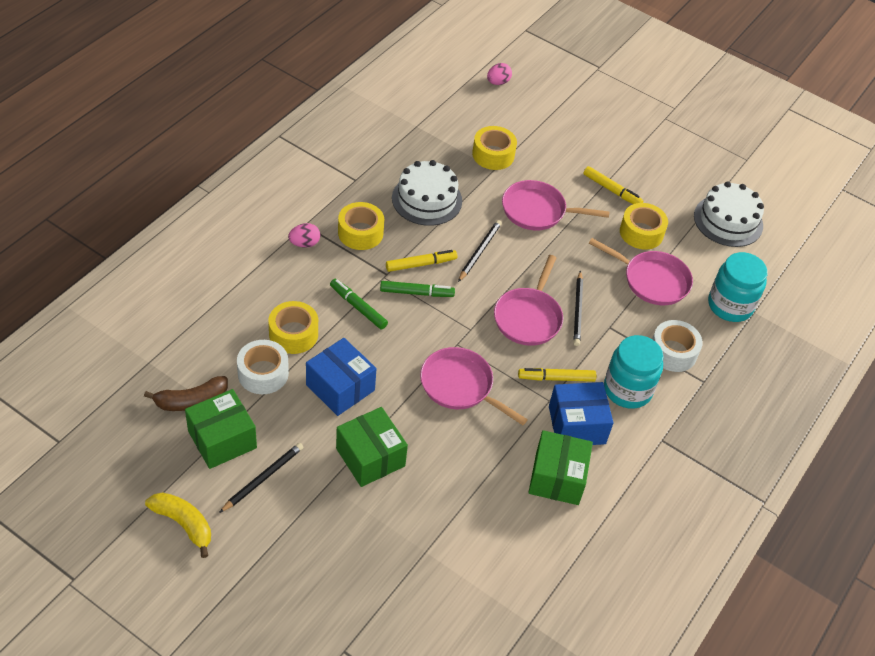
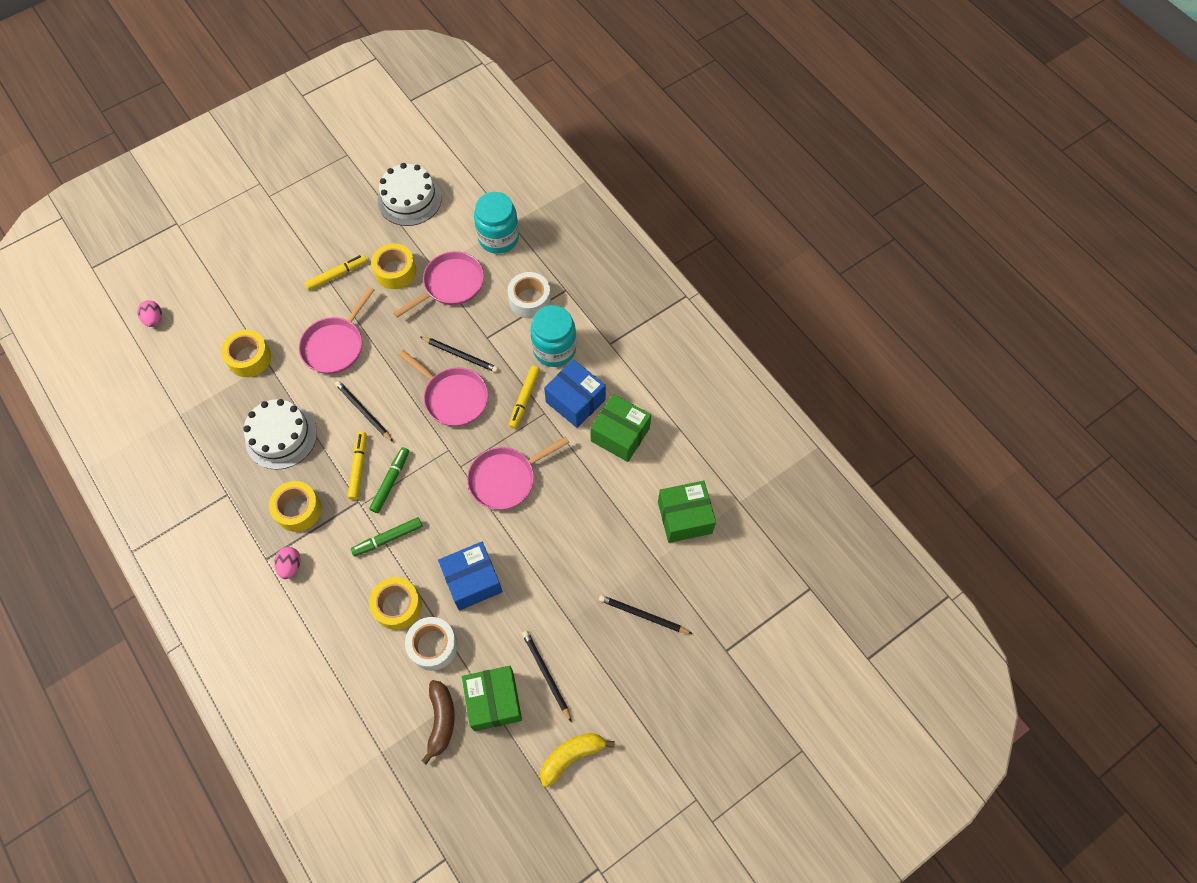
camera: 65 degrees left, 15 degrees up
(356, 553) = (643, 615): none -> black pencil
(370, 457) = (554, 576): green box -> green box (684, 517)
(577, 425) = (575, 401): blue box -> blue box turned 60 degrees counterclockwise

